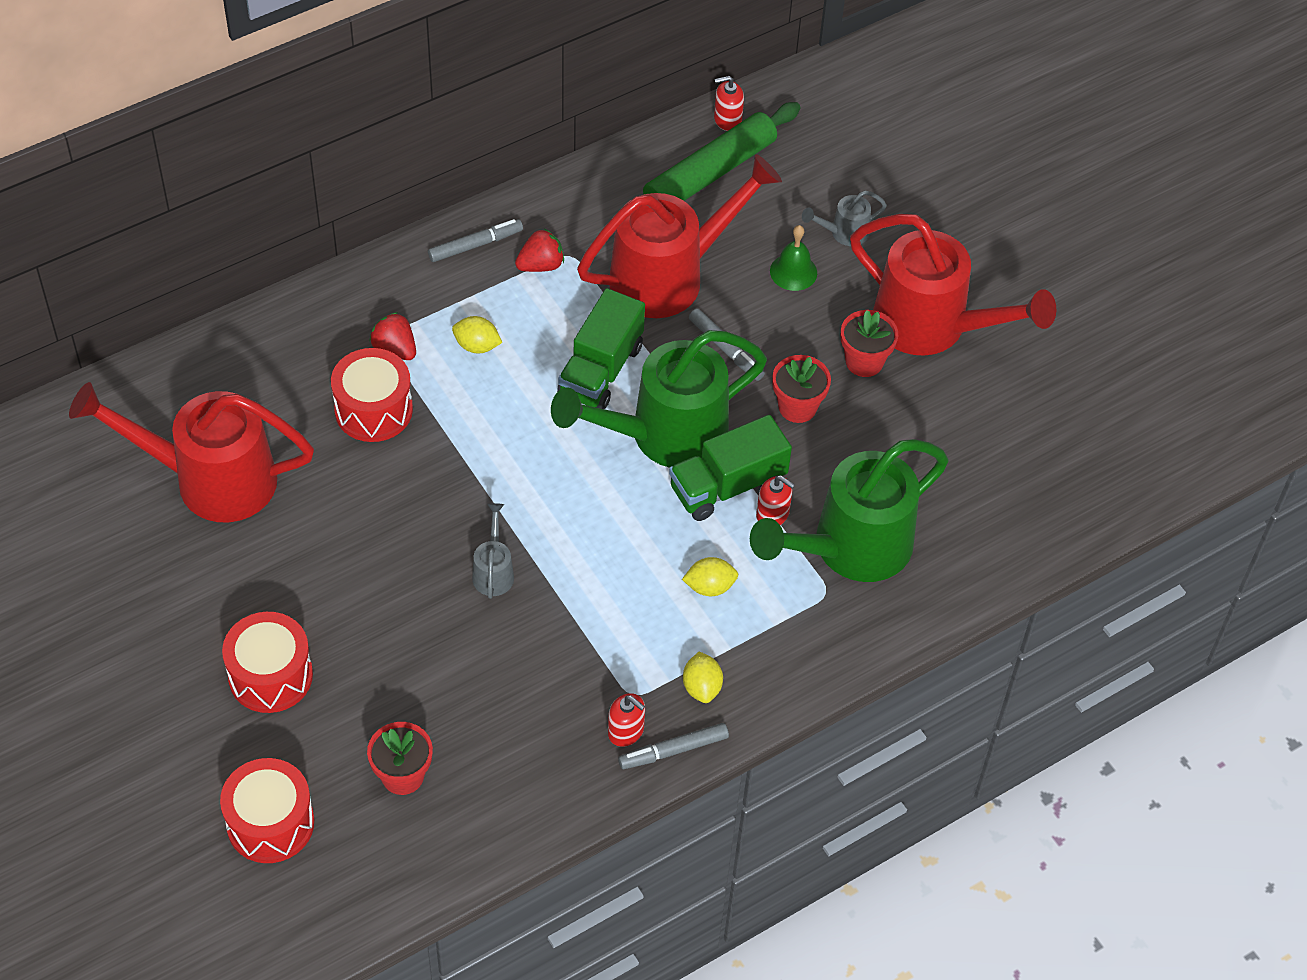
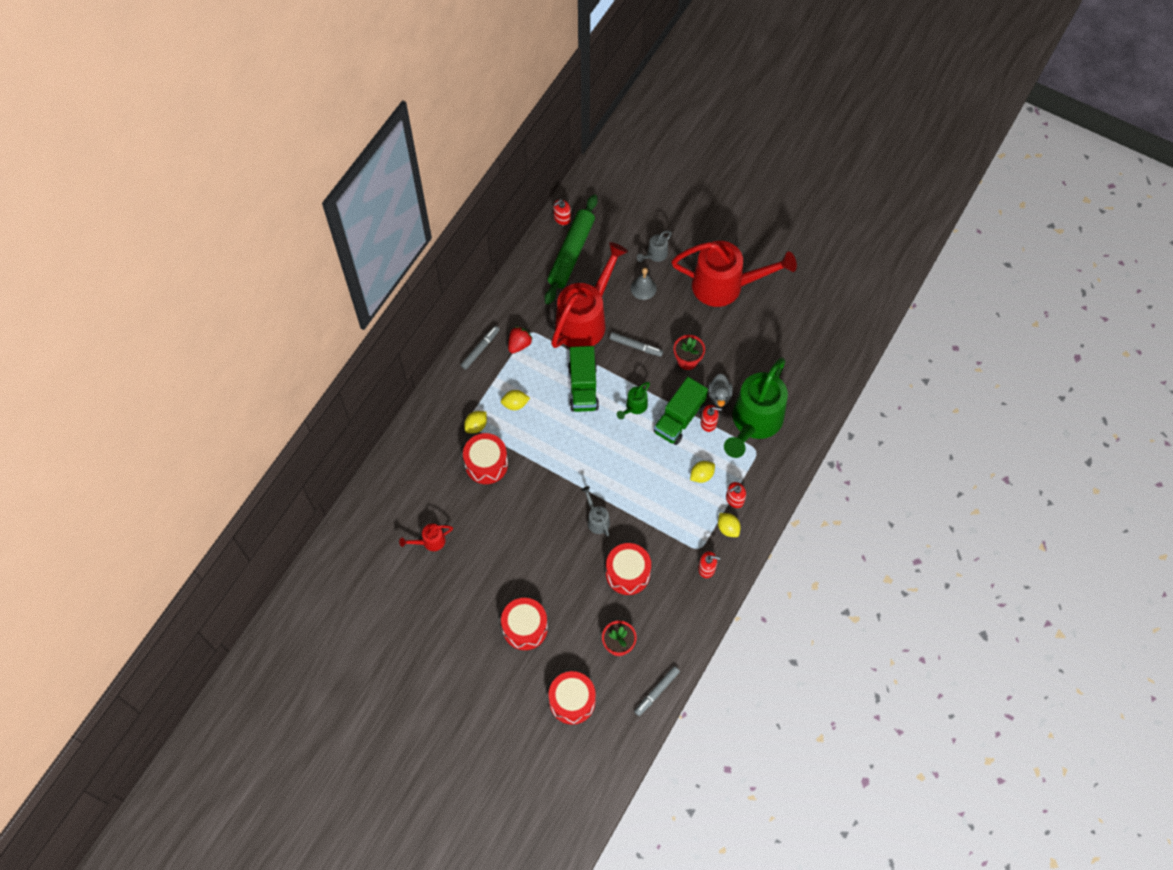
camera: 25 degrees left, 10 degrees up
(210, 479) = (430, 542): red watering can -> red watering can, size x0.42
(395, 349) = (476, 426): red strawberry -> yellow lemon
(490, 675) = (628, 573): none -> red drum
(665, 435) = (634, 407): green watering can -> green watering can, size x0.42
(674, 750) = (734, 566): grey marker -> grey marker (657, 692)
(742, 648) = (734, 499): none -> red soap dispenser
(793, 272) = (643, 288): green bell -> grey bell
(816, 482) = (719, 396): none -> grey duck
(864, 362) = (704, 320): red flower pot -> none

